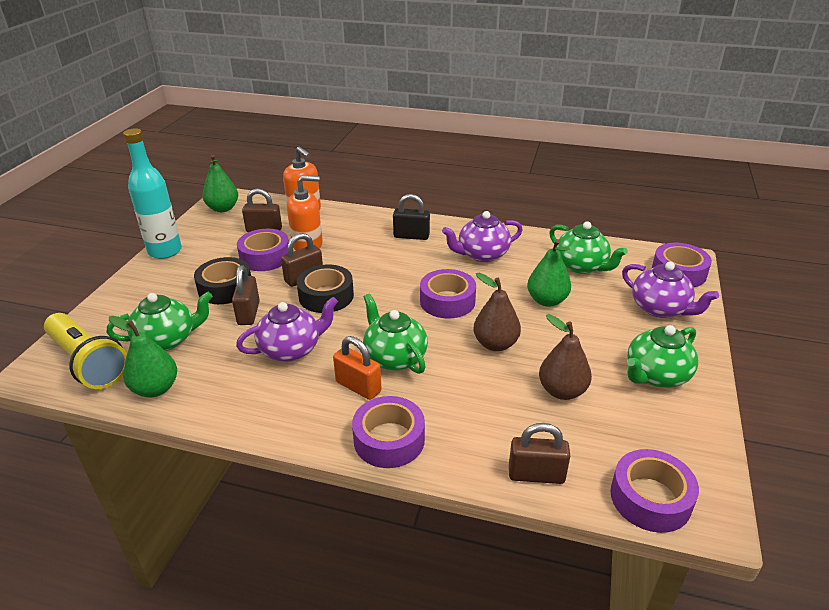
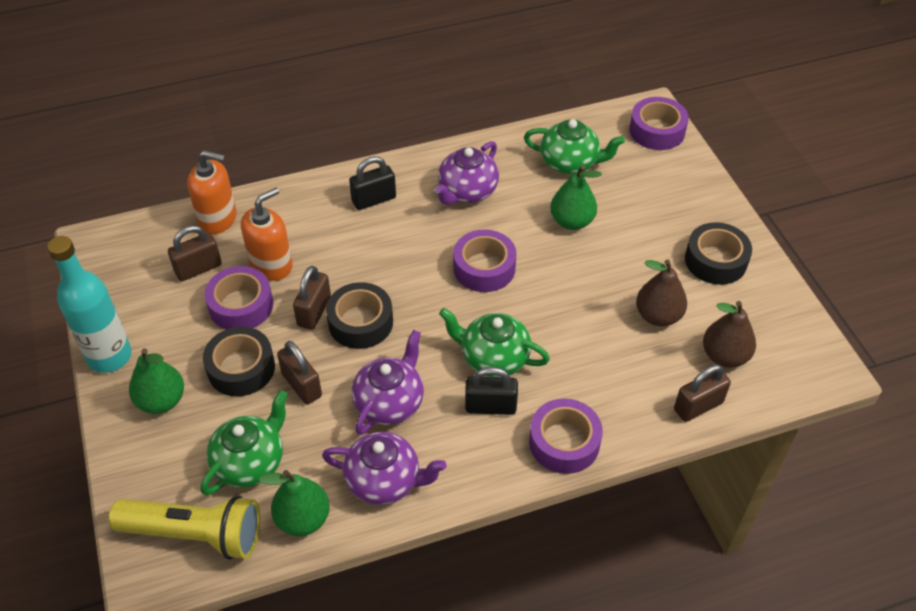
camera: 35 degrees left, 15 degrees up
(223, 208) = (110, 260): green pear -> green pear (162, 401)
(358, 386) = (490, 406): orange padlock -> black padlock
(495, 344) = (567, 295): brown pear -> brown pear (724, 356)
(650, 498) = (786, 379): purple tape -> none
(656, 376) = (715, 260): green teapot -> black tape
(660, 309) = (671, 183): purple teapot -> purple teapot (385, 480)

